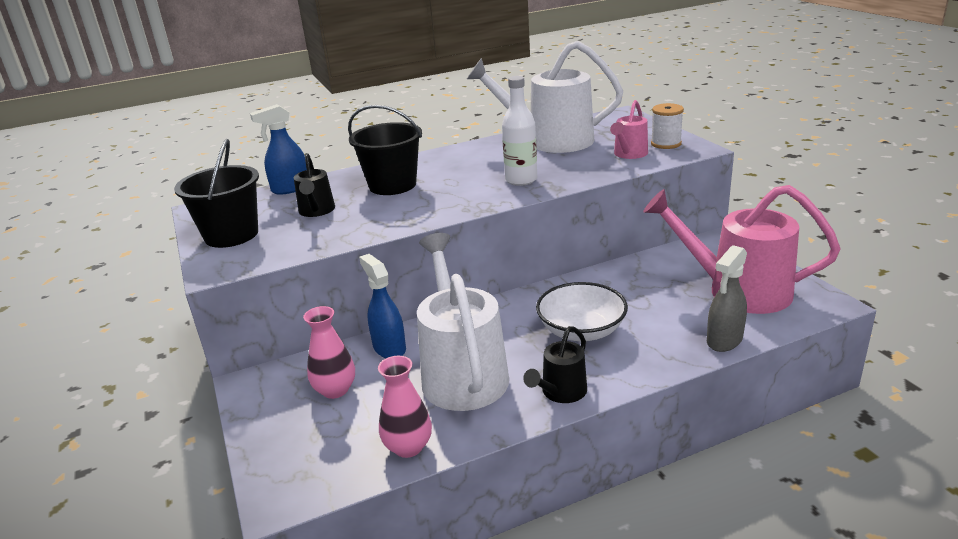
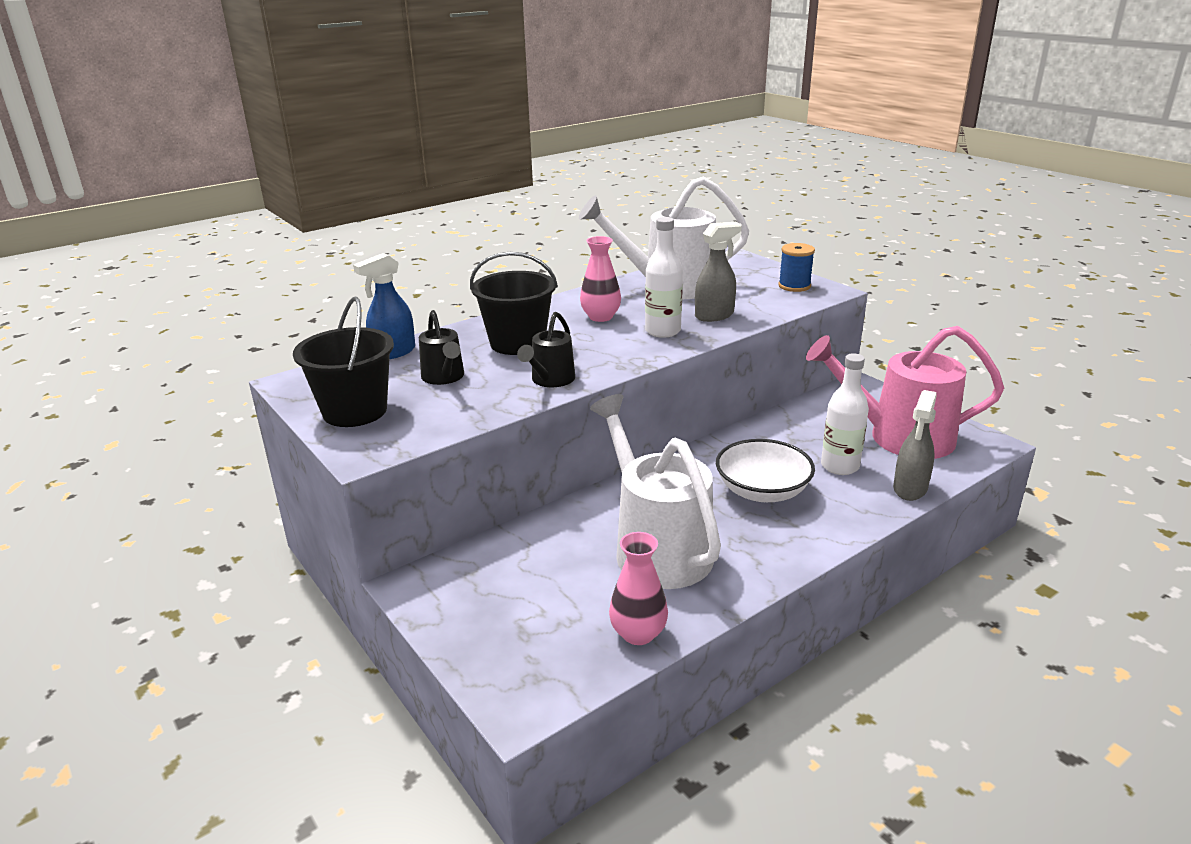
camera: 15 degrees left, 0 degrees up
(335, 390) = (521, 581): pink vase -> pink vase (600, 317)
(389, 348) = (560, 529): blue spray bottle -> none
(560, 393) = (772, 558): black watering can -> black watering can (550, 380)
(576, 168) = (714, 315): none -> grey spray bottle
(629, 154) = (762, 299): pink watering can -> none
(665, 314) = (839, 466): none -> white bottle
(666, 144) = (794, 286): white spool -> blue spool

